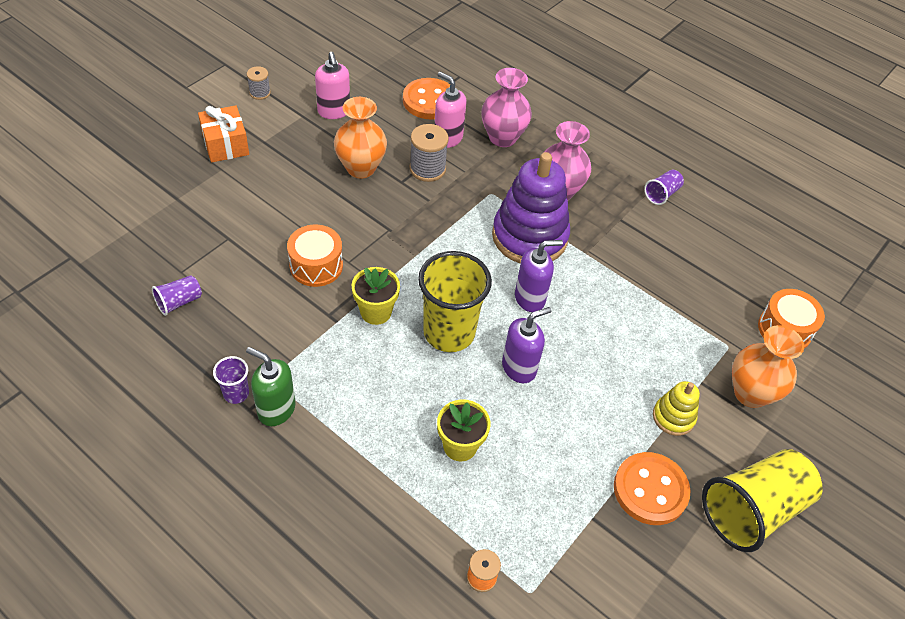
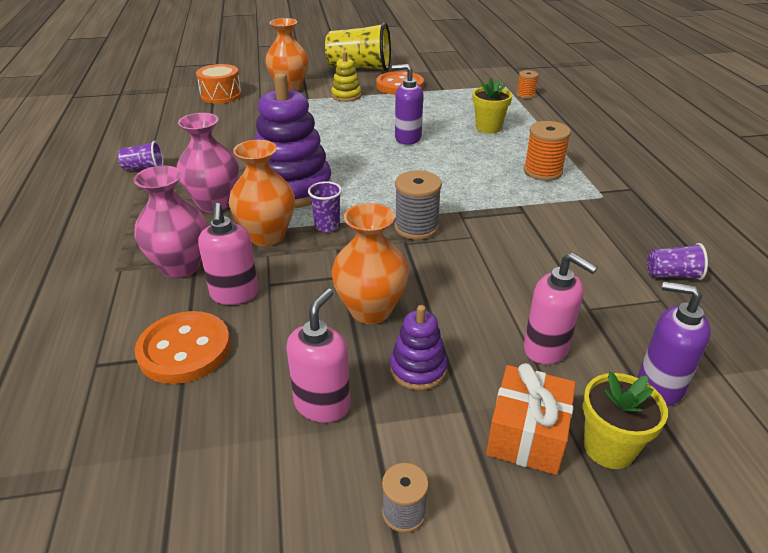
camera: 135 degrees left, 15 degrees down
(236, 393) = (638, 199): purple cup -> purple cup (327, 226)
(240, 195) = (546, 349): none -> pink soap dispenser
(276, 409) = (608, 181): green soap dispenser -> none
(303, 149) = (418, 369): none -> purple stacking toy
(316, 265) = (506, 246): orange drum -> none
(348, 388) = (542, 171): none -> orange spool
(376, 312) = (480, 198): yellow flower pot -> yellow flower pot (609, 447)
(427, 169) = (300, 275): grey spool -> grey spool (416, 227)
(449, 333) = (435, 167): yellow cup -> none
(485, 185) = (267, 236): none -> orange vase
(530, 298) = (349, 160): purple soap dispenser -> purple soap dispenser (659, 386)

